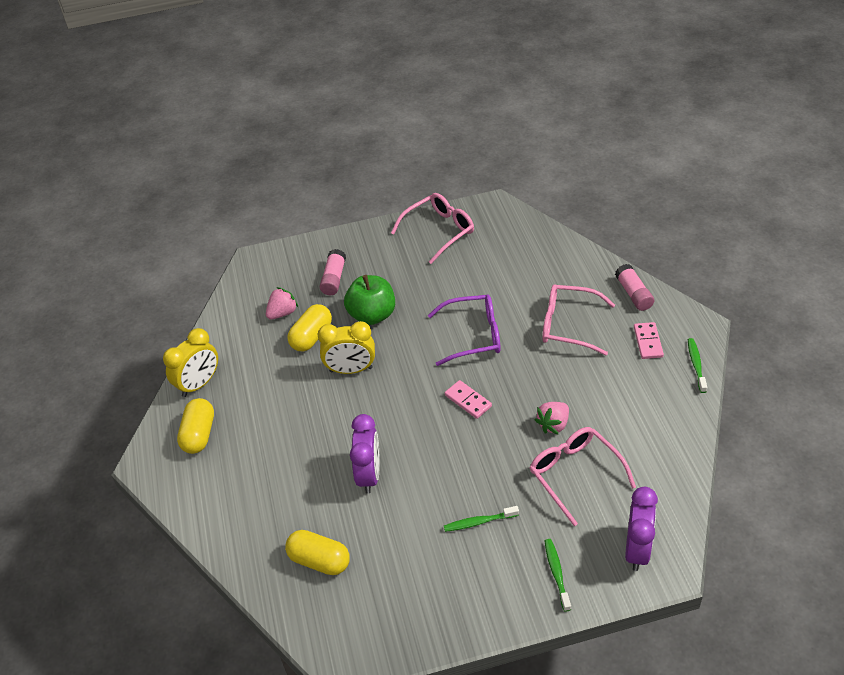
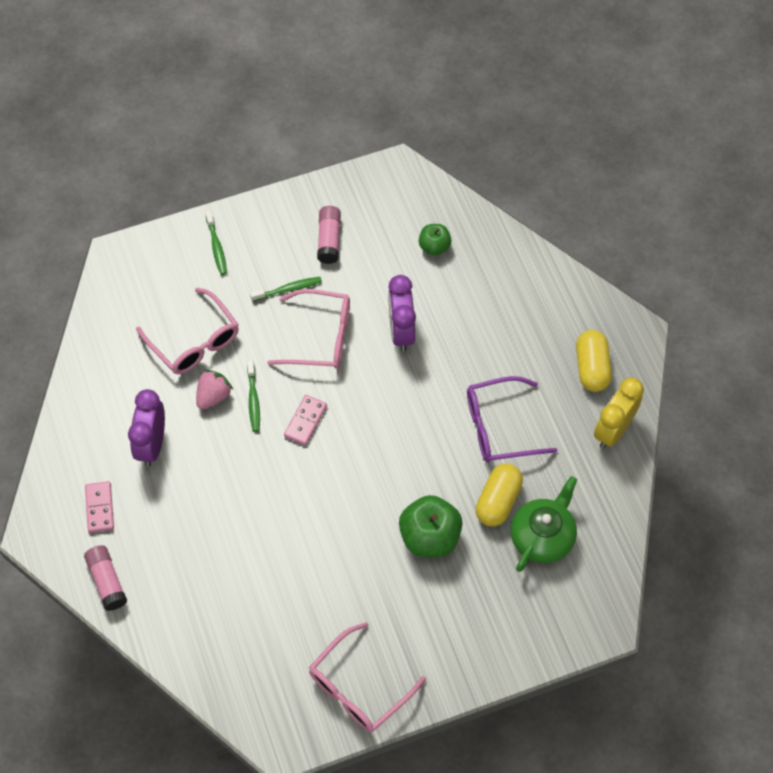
camera: 170 degrees right, 15 degrees up
(282, 313) = (542, 536): pink strawberry -> green teapot
(319, 560) = (434, 246): yellow capsule -> green apple
(334, 279) = (489, 595): pink glue stick -> pink glue stick (329, 239)
(351, 369) = (442, 456): yellow clock -> none
(468, 401) = (305, 421): pink domino -> pink domino turned 75 degrees clockwise
(473, 335) = (303, 510): purple glasses -> purple glasses (499, 427)
(568, 325) = (190, 529): pink glasses -> pink glasses (320, 337)
(637, 549) = (142, 271): purple clock -> purple clock (152, 444)
(696, 365) = (50, 478): green toothbrush -> green toothbrush (253, 400)

